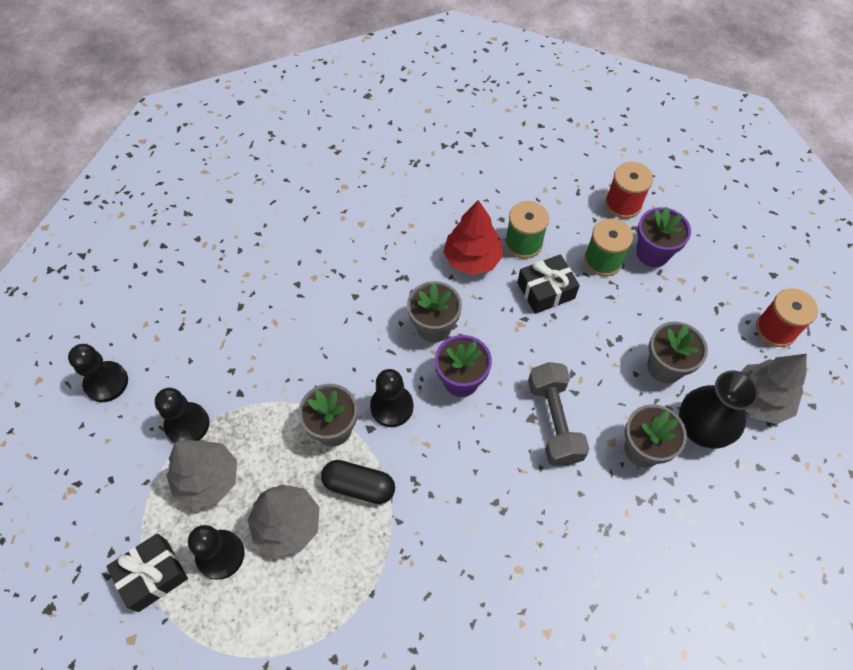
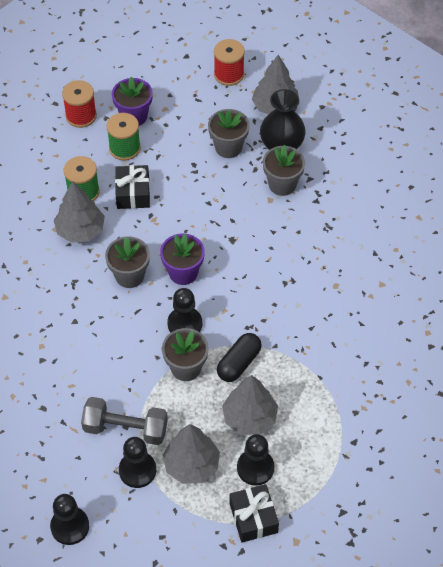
camera: 70 degrees left, 5 degrees down
(472, 259) = (80, 230): red tree -> grey tree
(554, 421) = (240, 227): grey dumbbell -> grey dumbbell (125, 429)

